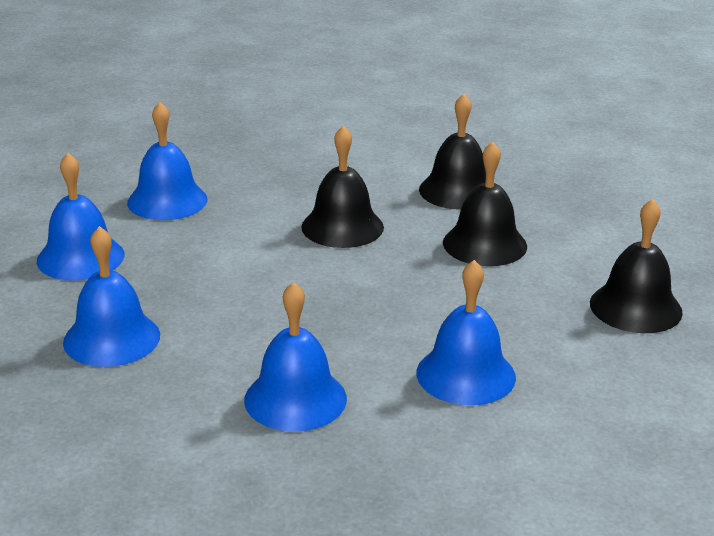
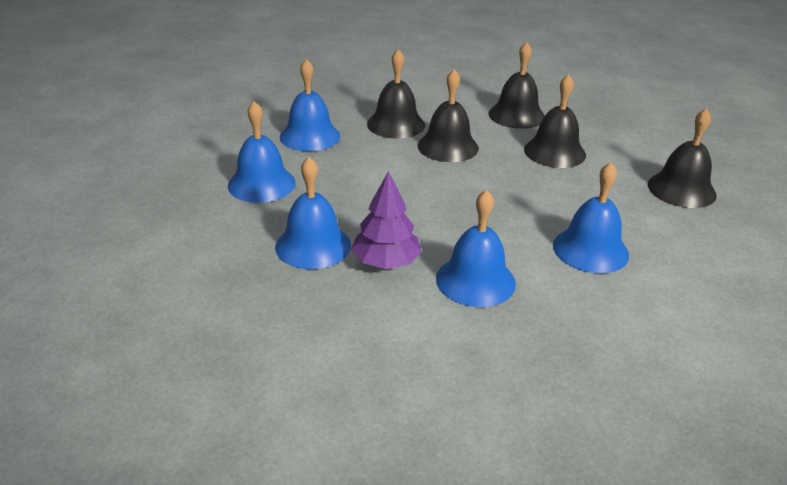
camera: 10 degrees left, 5 degrees up
(193, 366) = (386, 262): none -> purple tree
(287, 192) = (396, 124): none -> black bell

